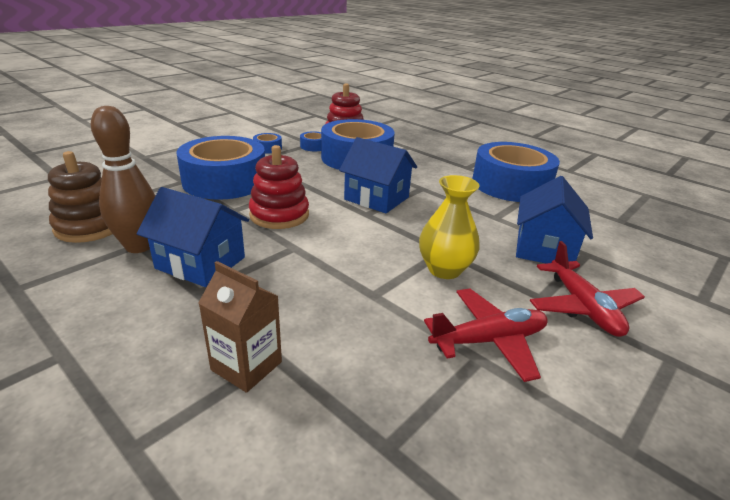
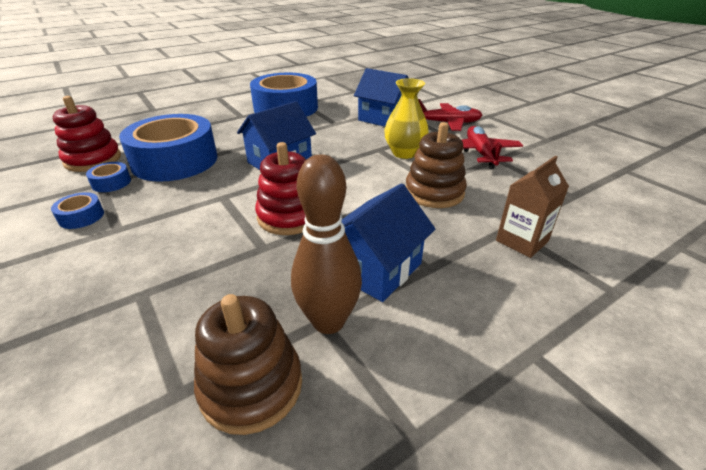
camera: 75 degrees left, 5 degrees up
(225, 181) = (171, 254): blue tape -> none
(348, 295) = (434, 192): none -> brown stacking toy

